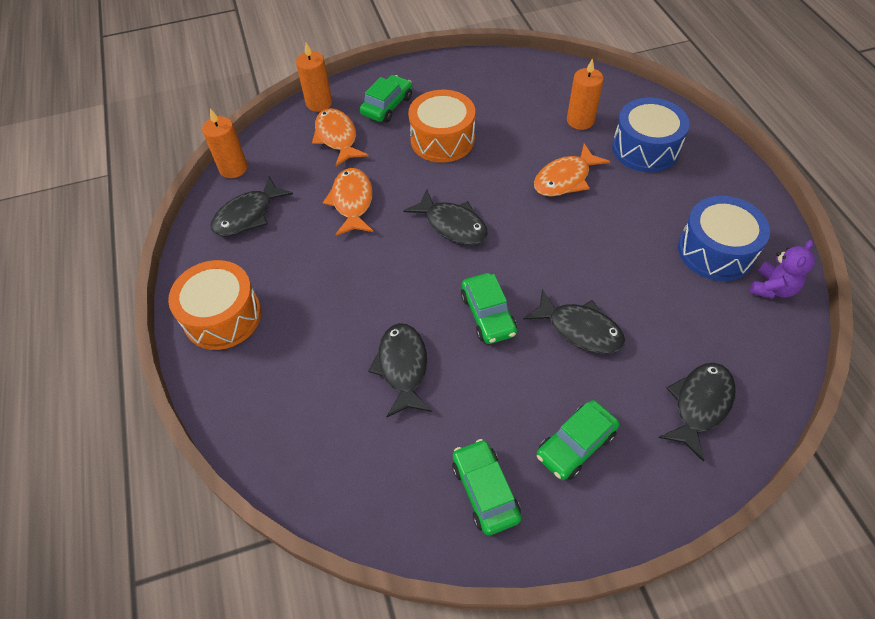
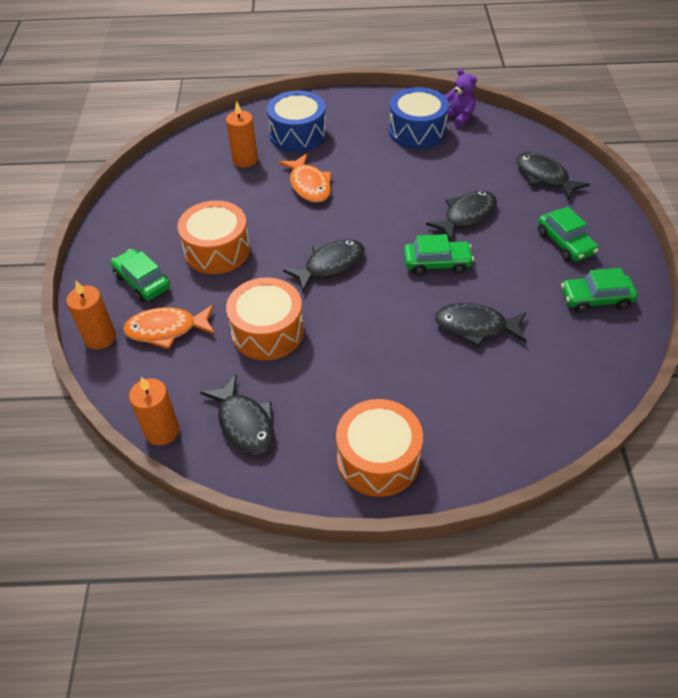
camera: 75 degrees left, 5 degrees down
(352, 202) = (267, 331): orange fish -> orange drum

